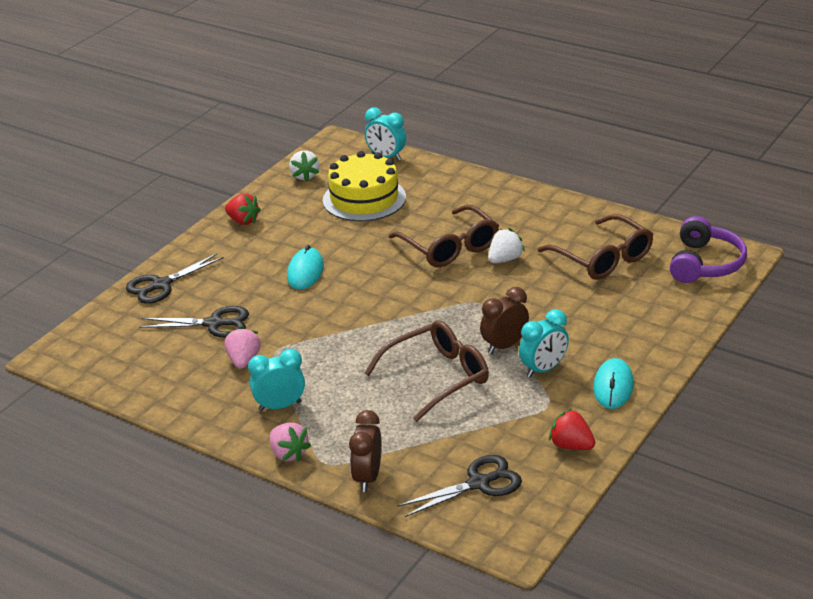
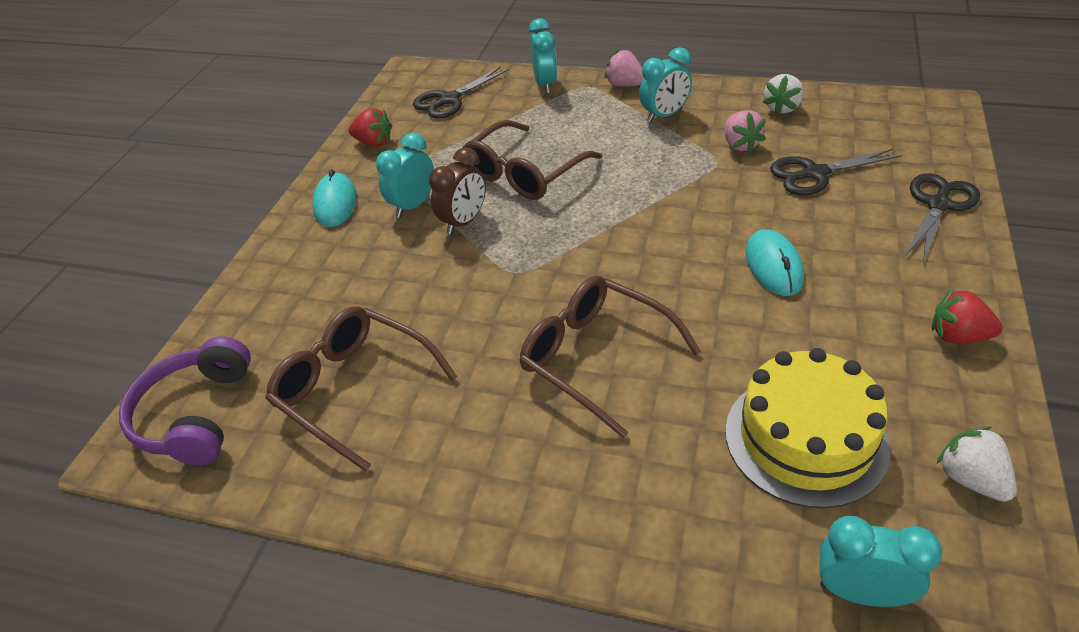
camera: 165 degrees right, 10 degrees up
(367, 477) = (545, 84): brown clock -> turquoise clock
(505, 259) = (503, 352): white strawberry -> white strawberry (782, 108)

